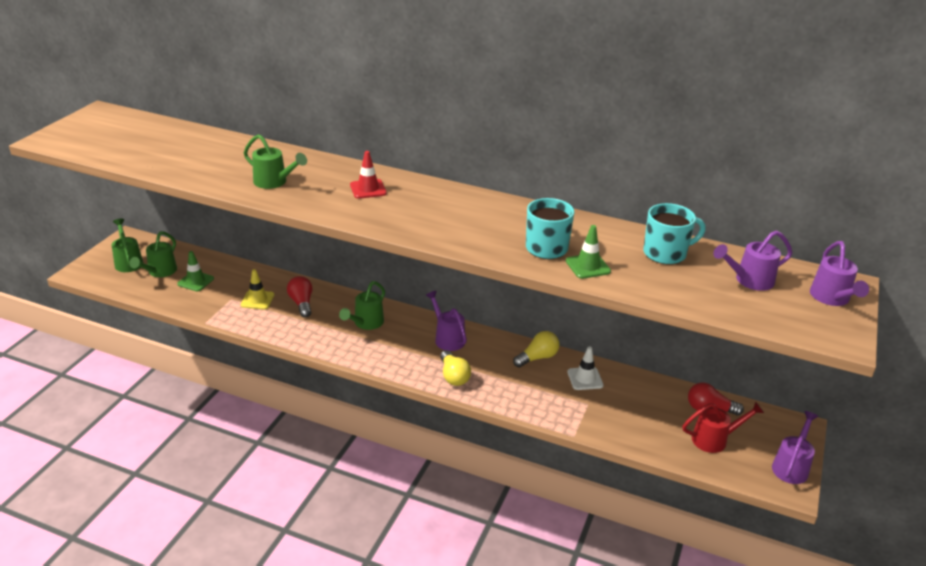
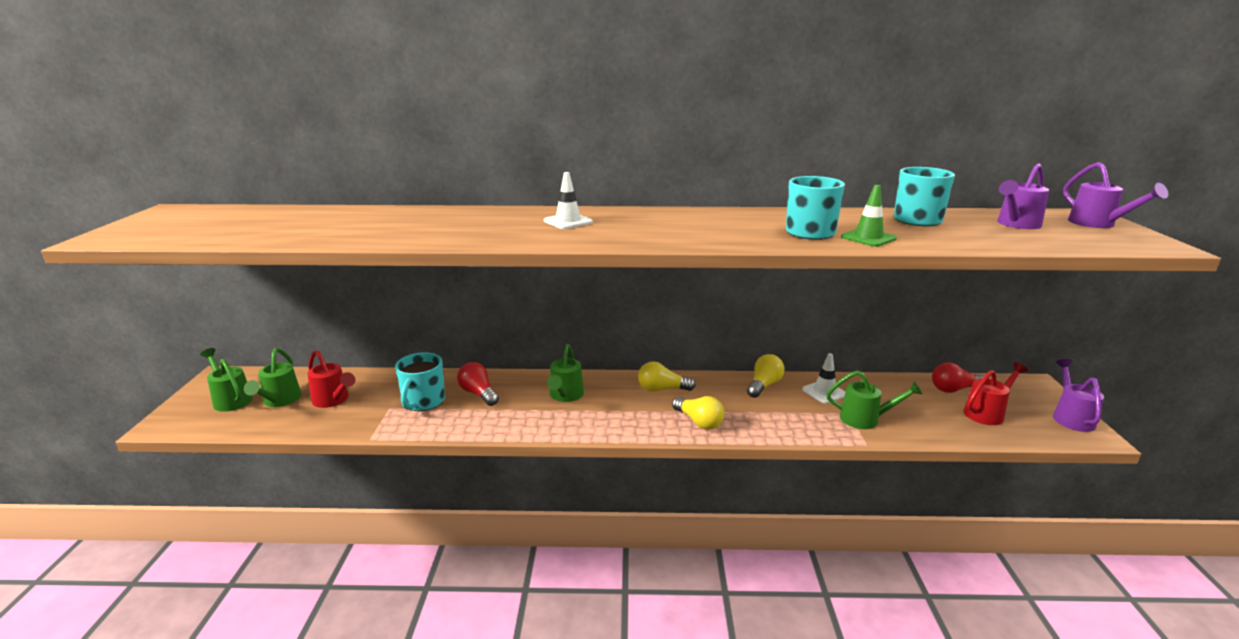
camera: 20 degrees left, 10 degrees down
(195, 281) = (333, 400): green traffic cone -> red watering can
(257, 300) = (423, 402): yellow traffic cone -> turquoise mug
(274, 182) = (452, 231): green watering can -> green watering can (865, 419)
(368, 189) = (568, 221): red traffic cone -> white traffic cone
(447, 338) = (662, 389): purple watering can -> yellow light bulb

